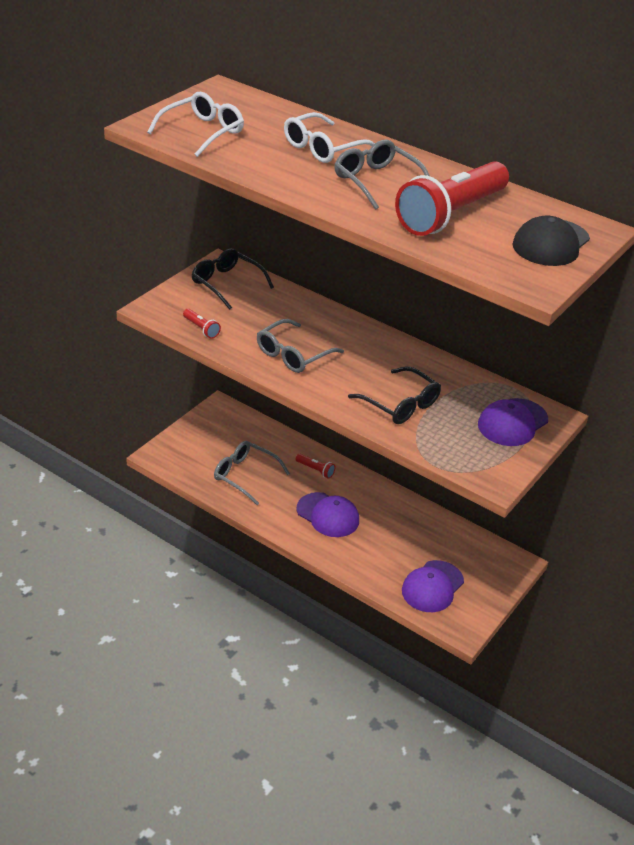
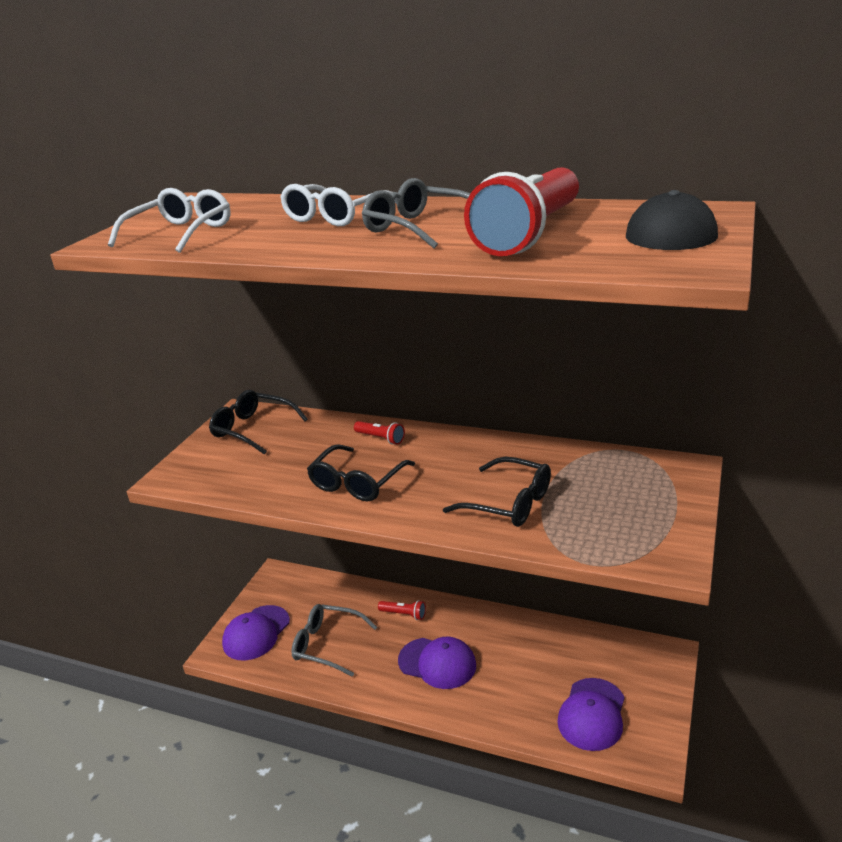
camera: 10 degrees left, 10 degrees down
(201, 329) = (237, 483): red flashlight -> red flashlight (380, 438)
(293, 355) = (357, 483): grey glasses -> black glasses
(512, 422) = (647, 487): purple cap -> purple cap (256, 633)

